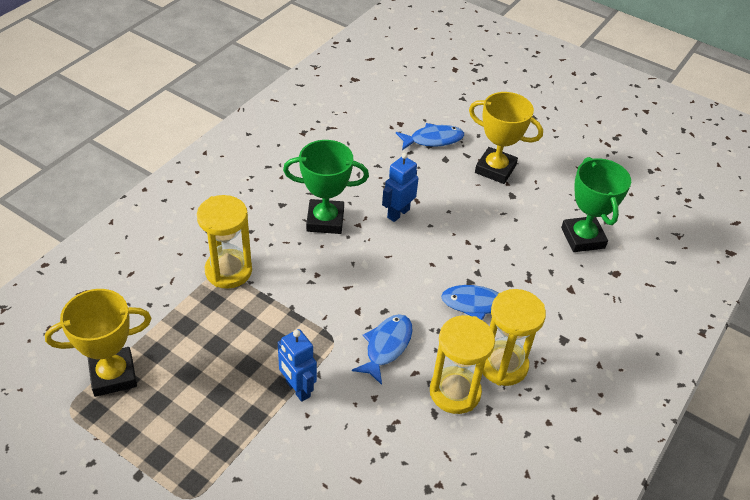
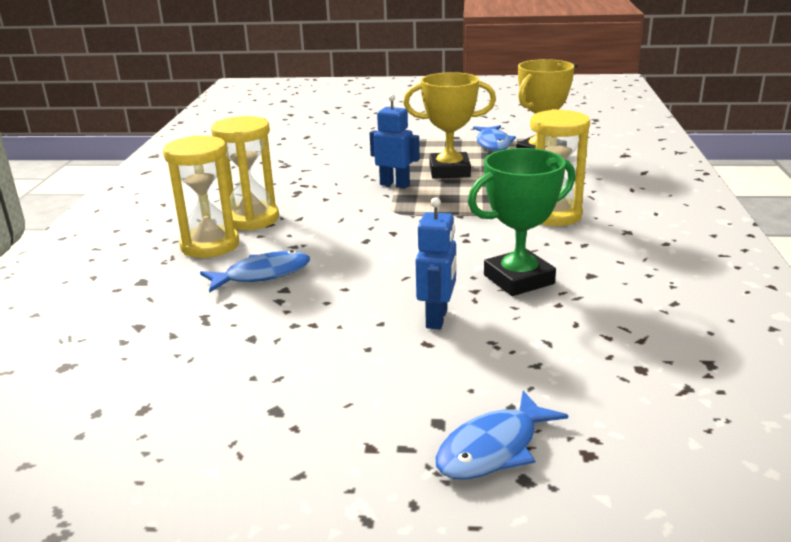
camera: 155 degrees right, 20 degrees down
(386, 346) = (340, 222): blue fish -> blue fish (493, 144)
(495, 169) = (332, 443): yellow trophy -> yellow trophy (449, 171)
(582, 238) = (125, 392): green trophy -> none

